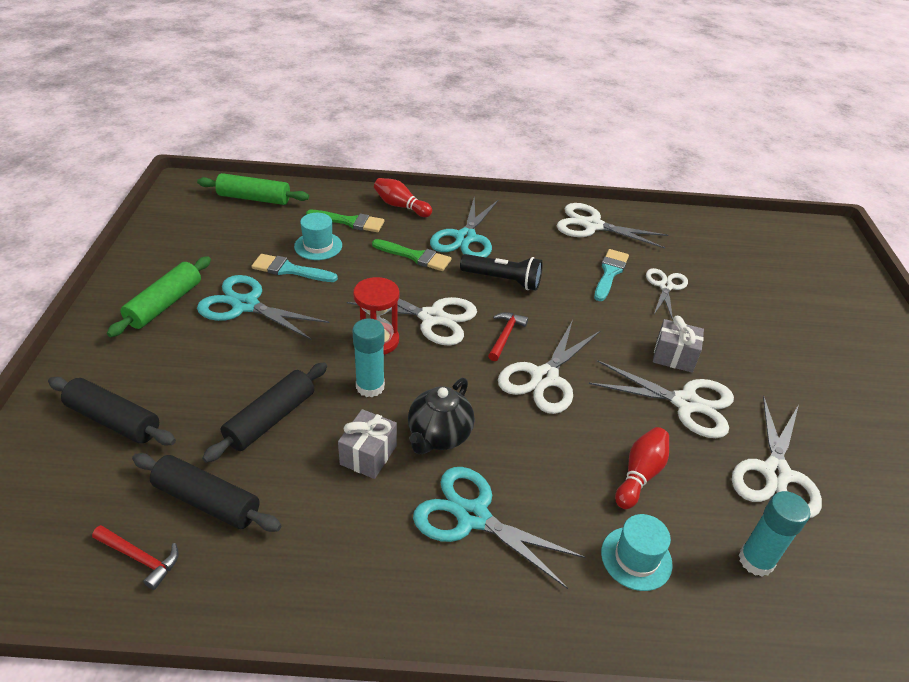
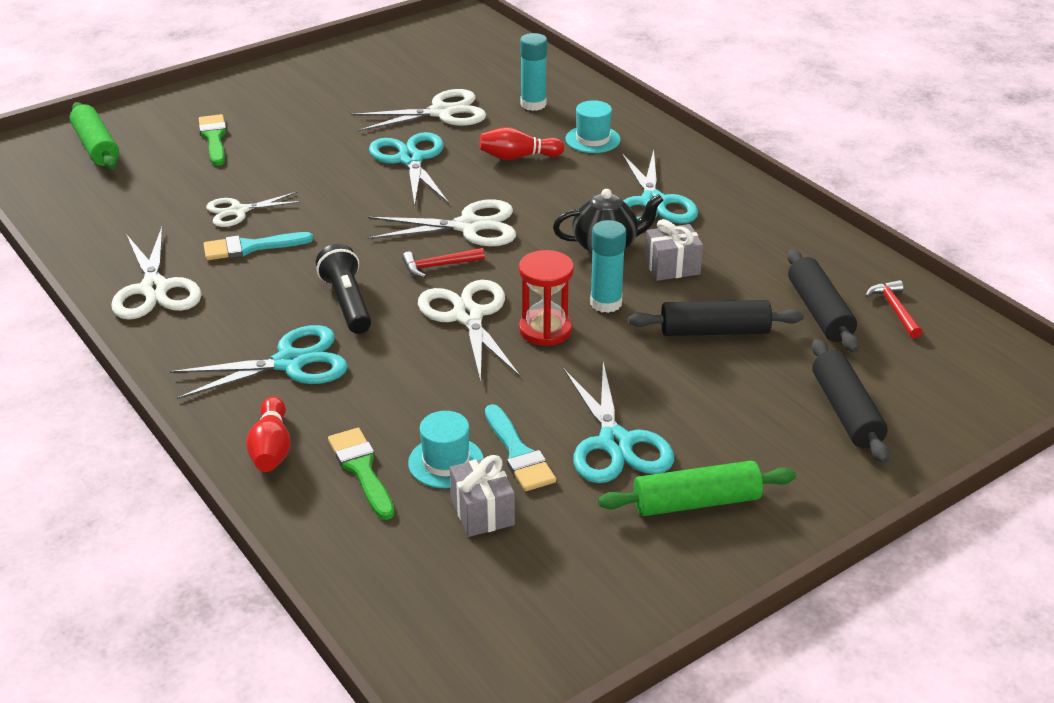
camera: 125 degrees left, 5 degrees down
(254, 198) = (409, 598): green rolling pin -> green rolling pin (96, 147)
(415, 256) = (375, 378): green brush -> green brush (214, 138)
(674, 356) = (354, 179): grey gift -> grey gift (482, 512)
(686, 403) = (411, 159): white scissors -> turquoise scissors

